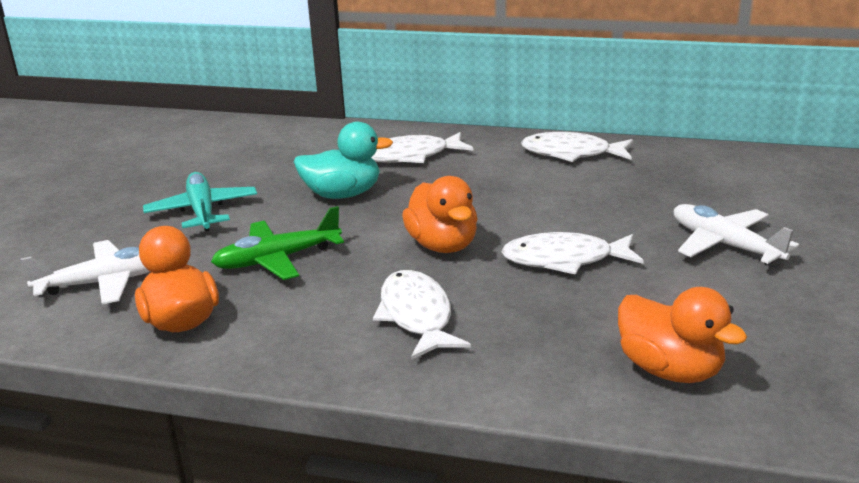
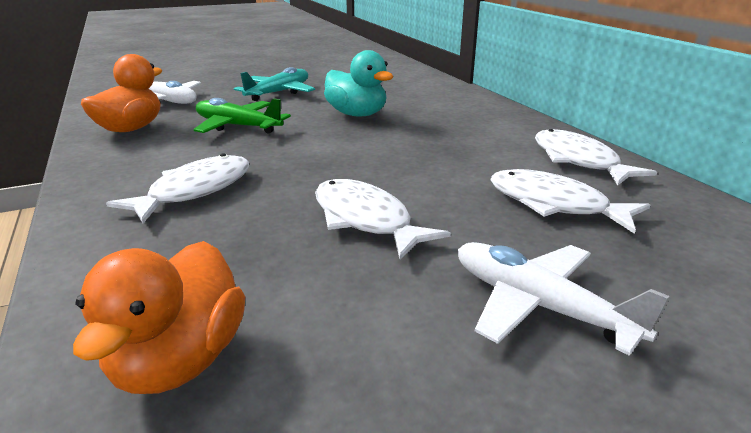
camera: 50 degrees right, 0 degrees up
(411, 156) = (452, 114): white fish -> white fish (554, 204)
(443, 245) = (324, 165): orange duck -> none
(725, 245) = (538, 306): white plane -> white plane turned 60 degrees counterclockwise

